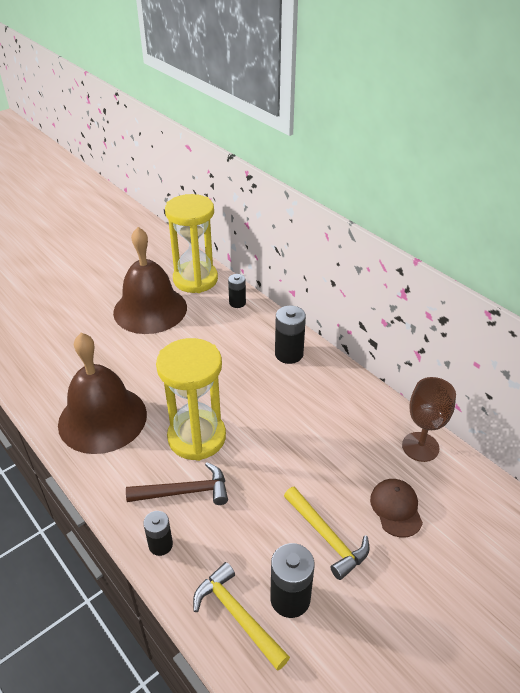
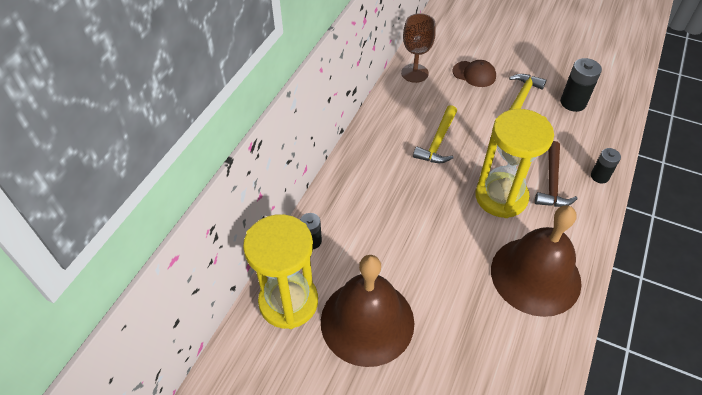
camera: 115 degrees left, 10 degrees up
(184, 492) = (552, 182): brown hammer -> brown hammer turned 135 degrees counterclockwise
(237, 616) = (603, 121): yellow hammer -> yellow hammer (438, 141)
(289, 354) = (365, 172): black battery -> none
(396, 508) = (474, 74): brown cap -> brown cap turned 120 degrees counterclockwise

